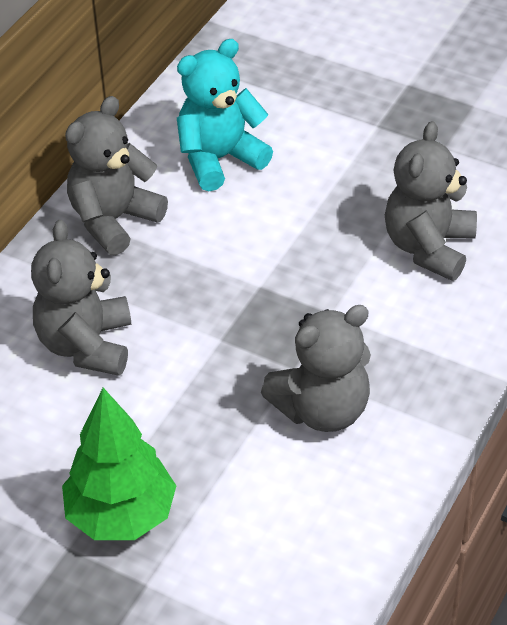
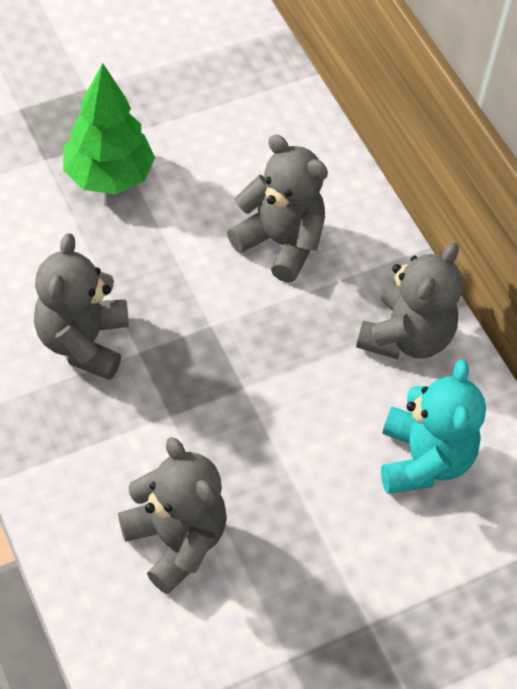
camera: 120 degrees right, 10 degrees up
(114, 220) = (406, 337): grey teddy bear -> grey teddy bear turned 45 degrees clockwise

